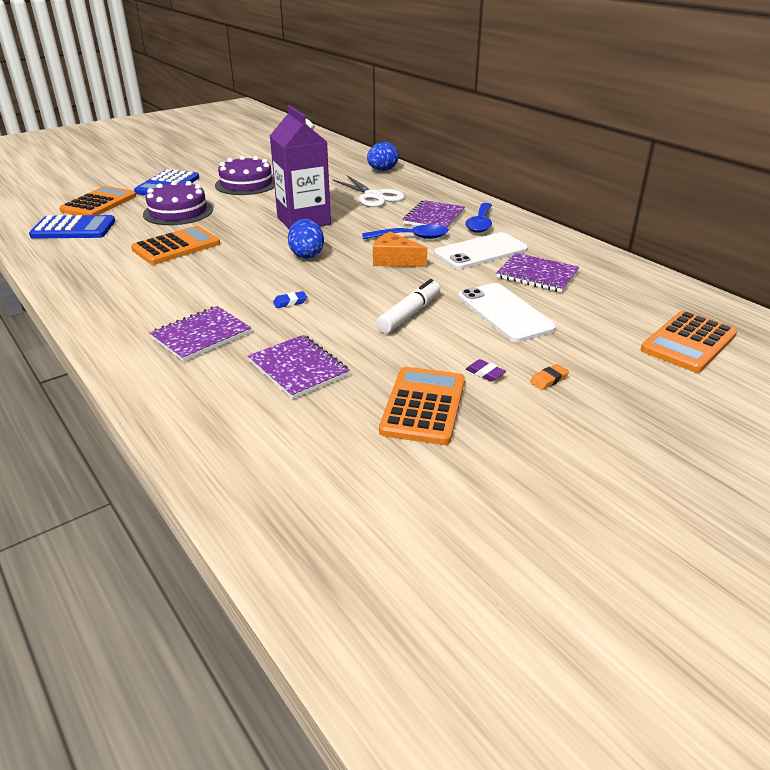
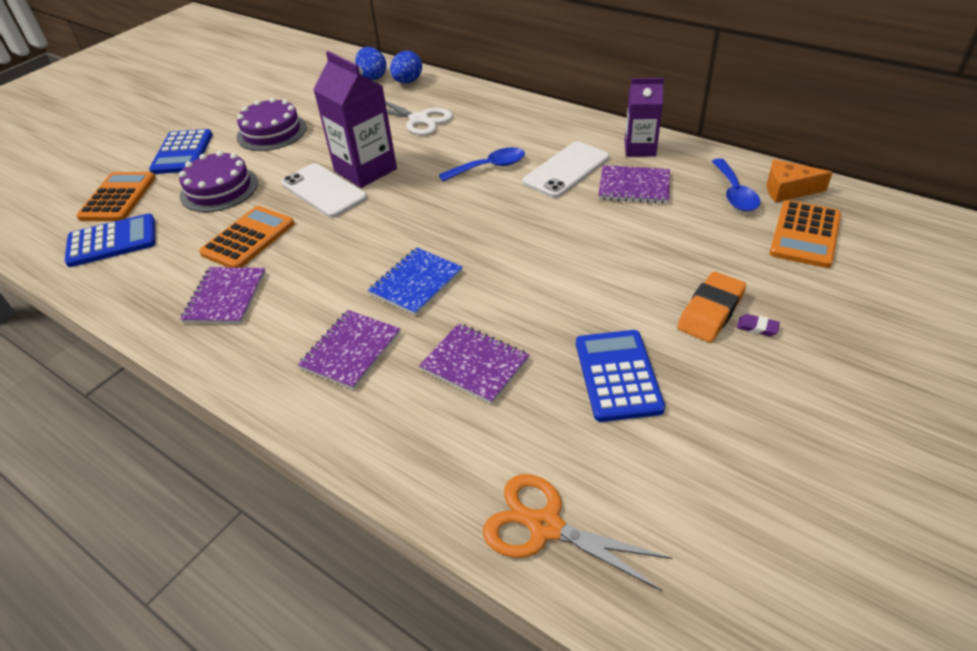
camera: 15 degrees left, 10 degrees up
(275, 499) = (546, 526): none -> orange scissors
(290, 302) = (416, 283): blue eraser -> blue notebook
(306, 255) = (396, 216): blue egg -> blue egg (373, 77)
(394, 260) = (489, 202): orange cheese -> orange cheese (787, 190)
(409, 314) = (542, 267): white marker -> none
(423, 406) = (618, 375): orange calculator -> blue calculator
(434, 217) = (496, 135): purple notebook -> purple notebook (226, 297)
(480, 223) = (546, 133): blue spoon -> blue spoon (734, 193)
(485, 373) = (651, 320): purple eraser -> purple eraser (757, 327)
(505, 312) = (630, 241): white phone -> white phone (324, 190)
(549, 380) = (710, 311): orange eraser -> orange eraser, size x2.21
(562, 249) = (640, 148): none -> purple carton

